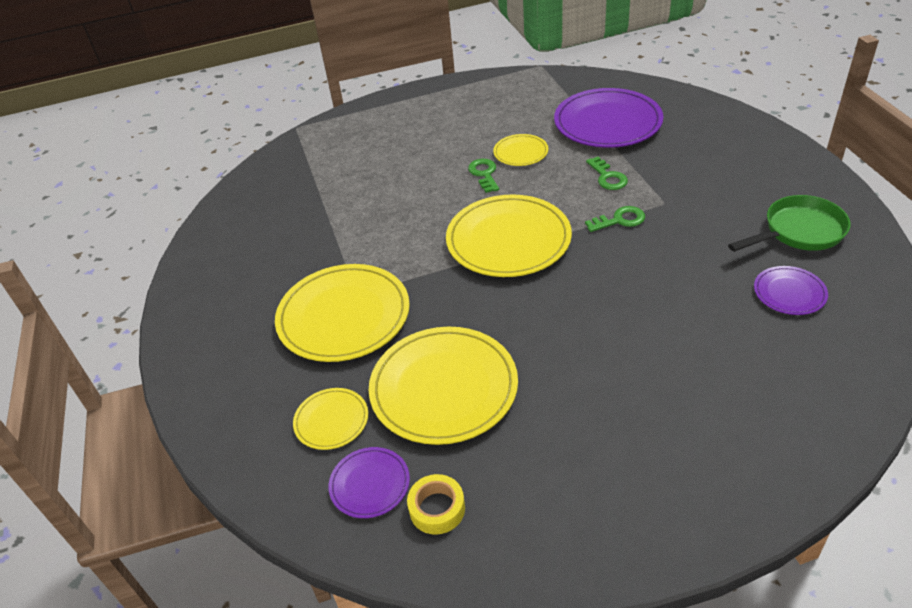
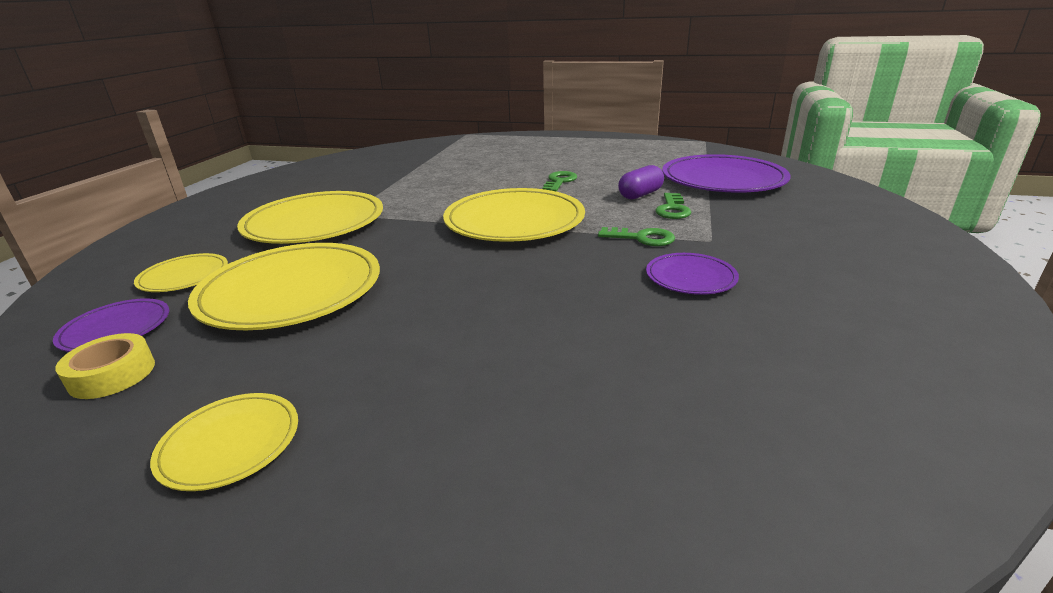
camera: 30 degrees right, 15 degrees down
(520, 152) = (611, 178): yellow plate -> yellow plate (230, 443)
(567, 167) = (640, 195): none -> purple capsule
(789, 293) = (785, 364): purple plate -> purple plate (690, 277)
(799, 231) = (871, 312): green pan -> none

